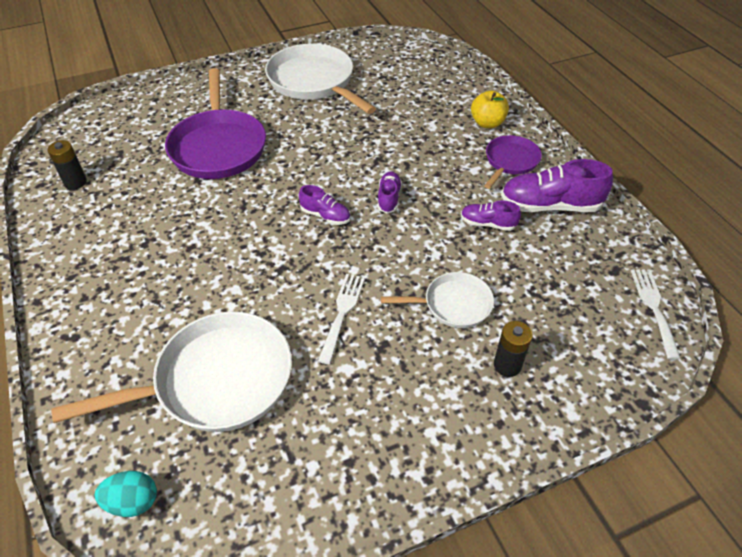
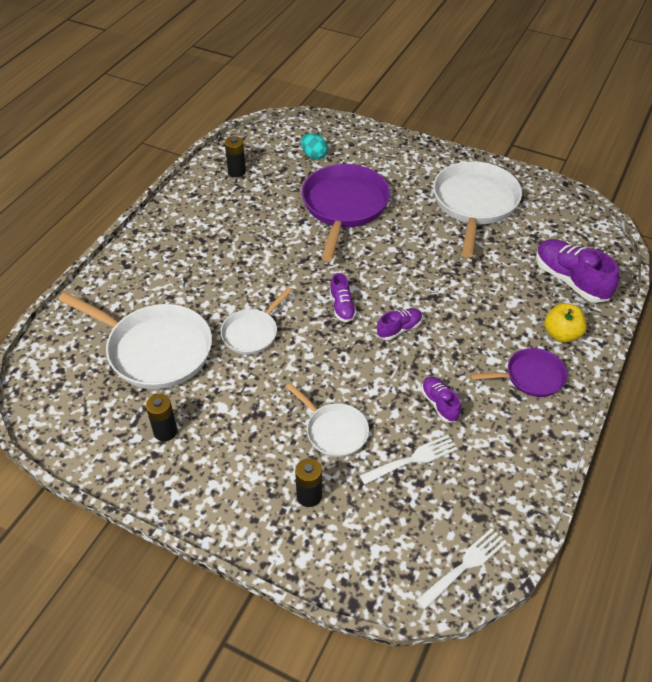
camera: 50 degrees right, 0 degrees up
(133, 502) = (50, 373): turquoise egg -> turquoise egg (314, 155)
(218, 146) = (344, 207): purple pan -> purple pan turned 150 degrees clockwise
(284, 292) = (252, 333): none -> white pan
(330, 435) = (165, 431): none -> black battery
(342, 313) = (264, 374): white fork -> white fork (412, 459)
(550, 206) = (507, 433): purple shoe -> purple shoe (570, 280)

